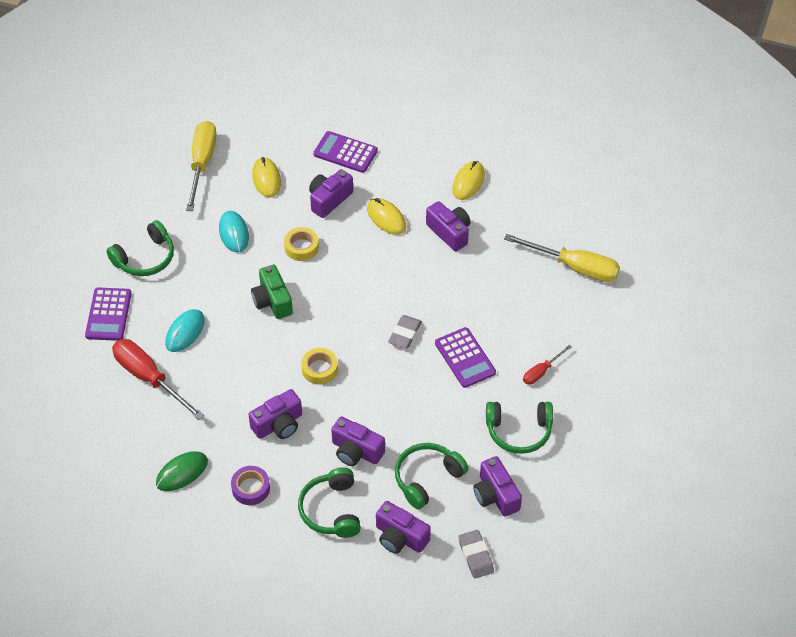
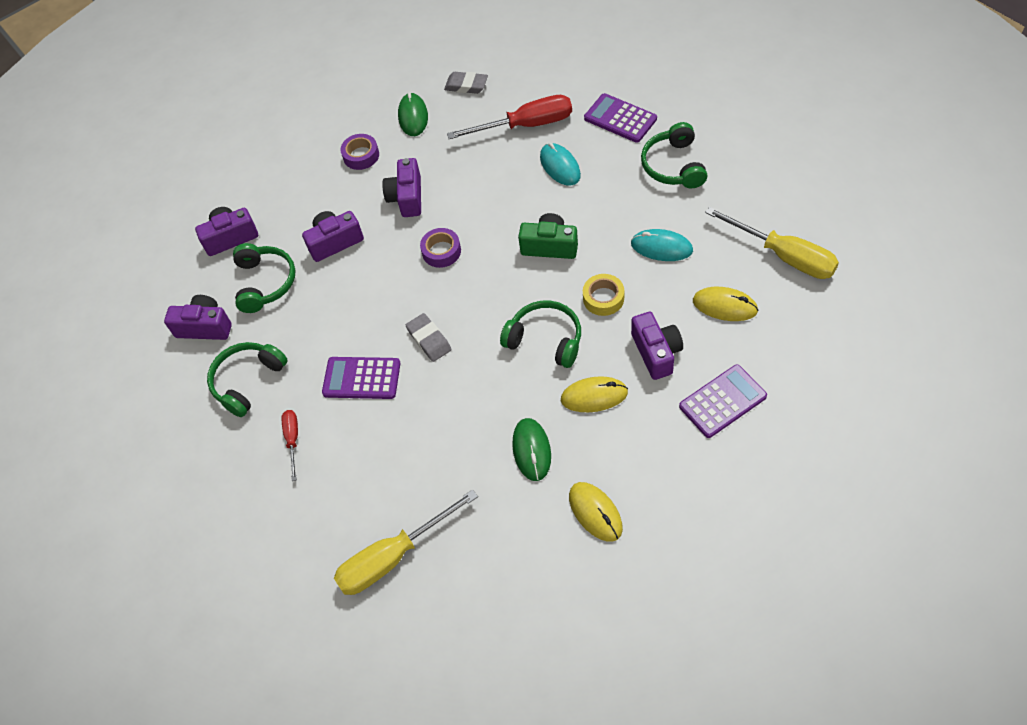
camera: 130 degrees right, 5 degrees up
(319, 369) = (441, 251): yellow tape -> purple tape
(331, 510) = (295, 201): green headphones -> green headphones (545, 340)
(449, 232) = (531, 450): purple camera -> green mouse
(476, 556) = (167, 283): grey eraser -> grey eraser (466, 85)

